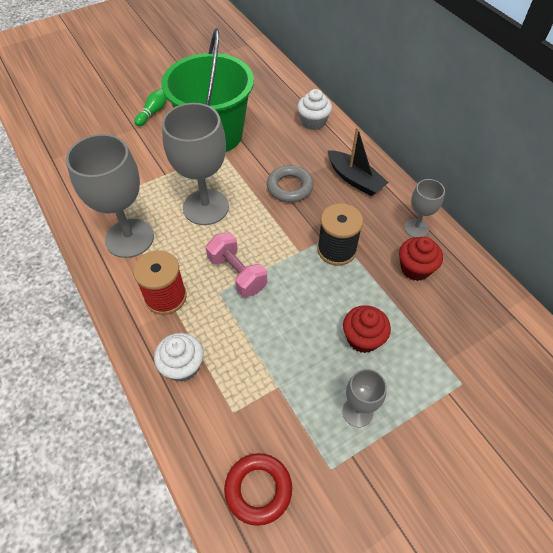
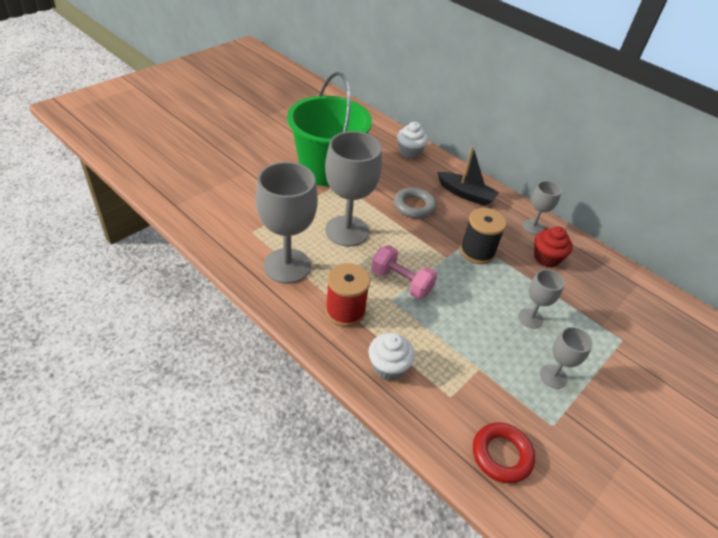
camera: 20 degrees left, 10 degrees down
(153, 112) = (259, 155): green bowling pin -> none
(363, 338) = (530, 318): red cupcake -> grey goblet

